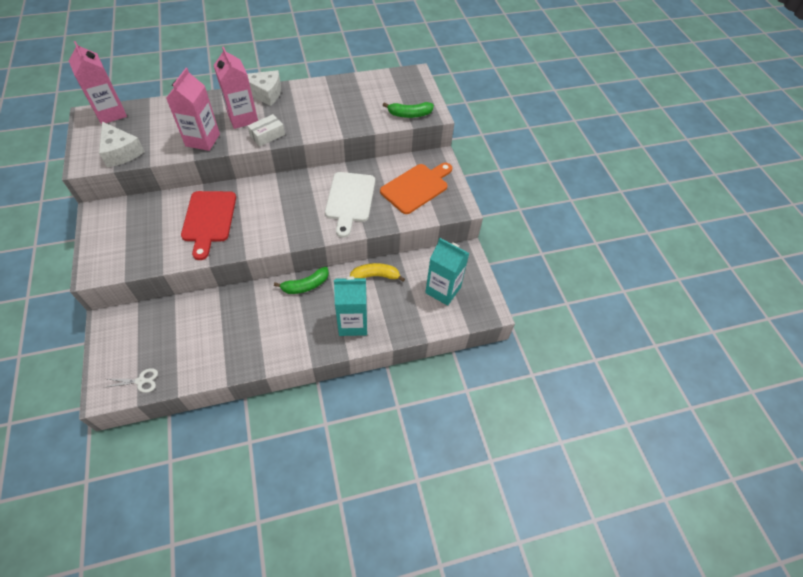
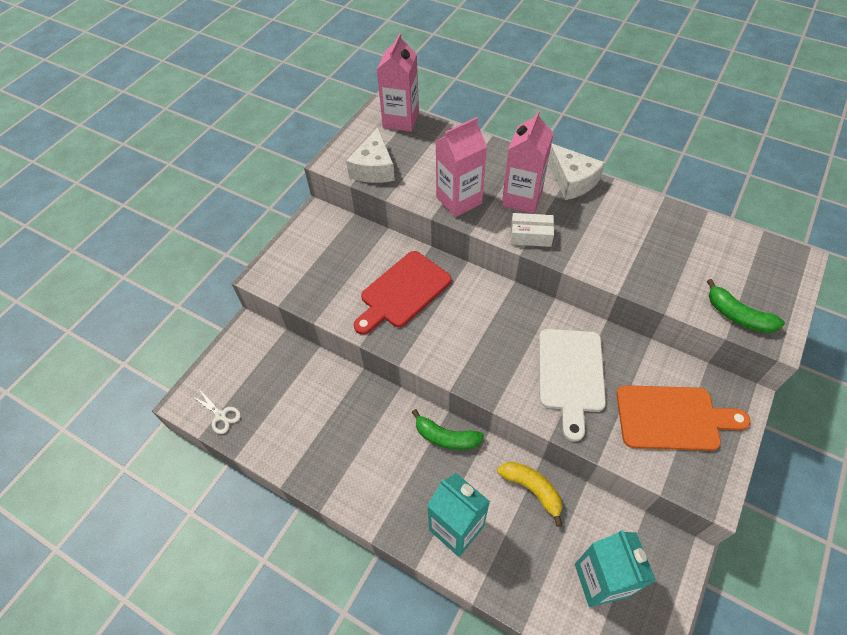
camera: 50 degrees right, 0 degrees up
(350, 200) = (571, 375): white cutting board -> white cutting board turned 45 degrees counterclockwise

